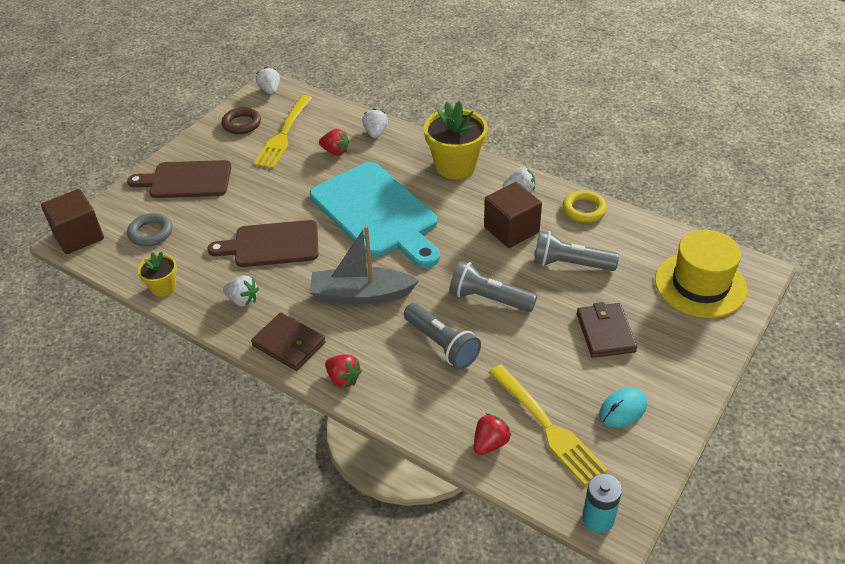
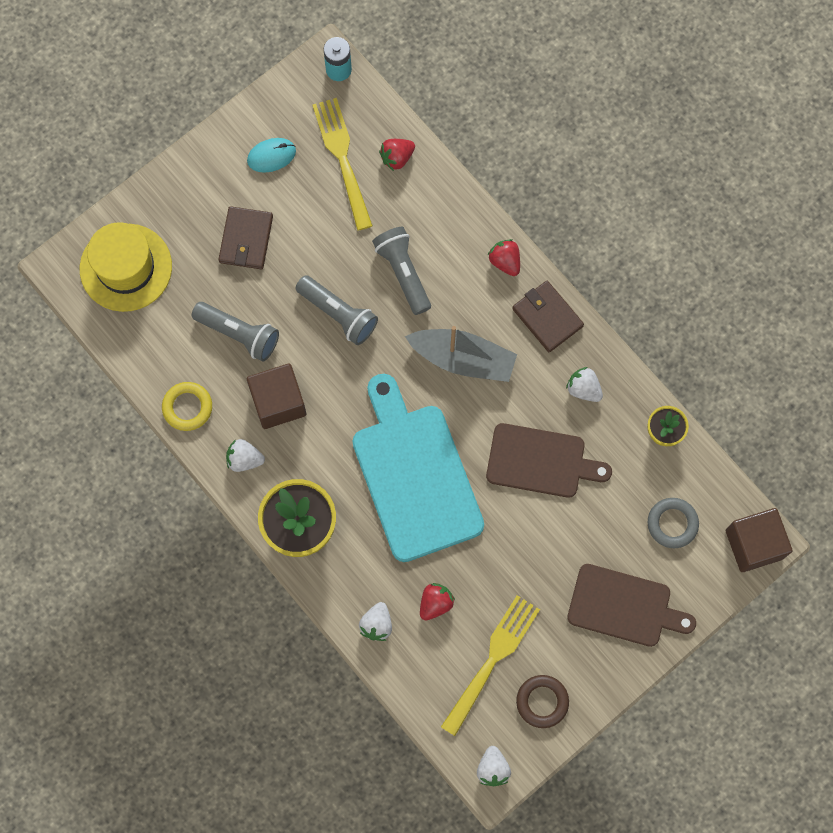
camera: 165 degrees left, 30 degrees up
(335, 151) = (435, 603): red strawberry -> red strawberry turned 90 degrees clockwise

